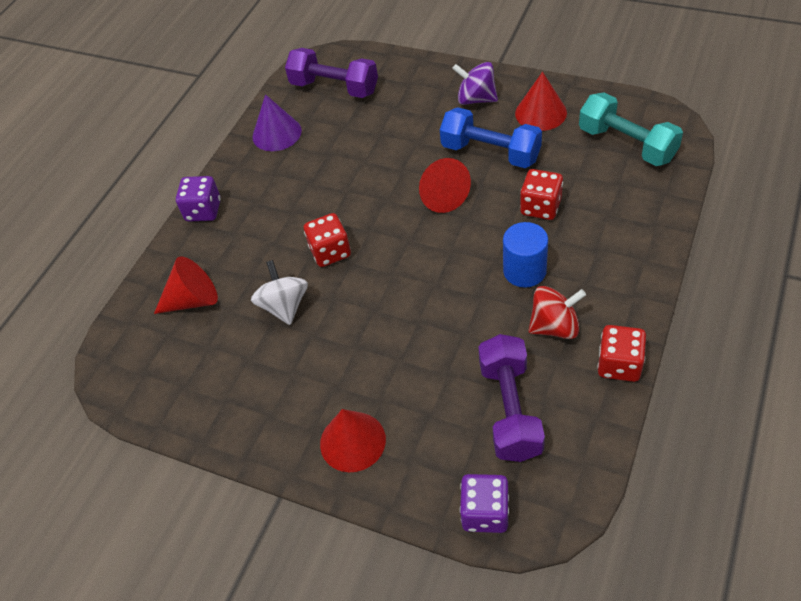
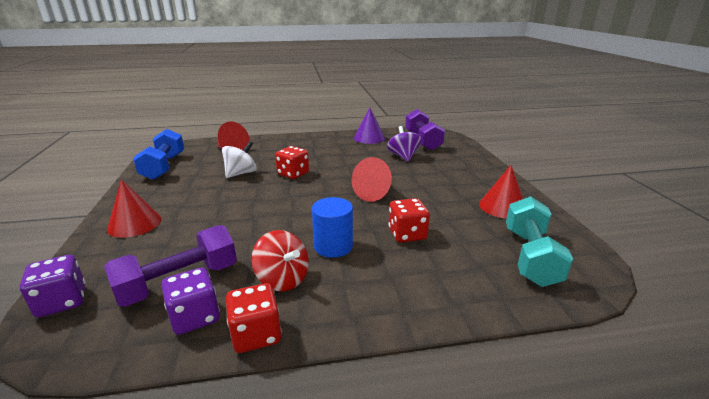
camera: 50 degrees right, 25 degrees down
(203, 210) = (296, 138): purple dice -> purple dice (195, 317)
(476, 99) = (477, 180): purple spinning top -> purple spinning top (403, 156)
(490, 152) = (436, 199): blue dumbbell -> blue dumbbell (164, 167)

